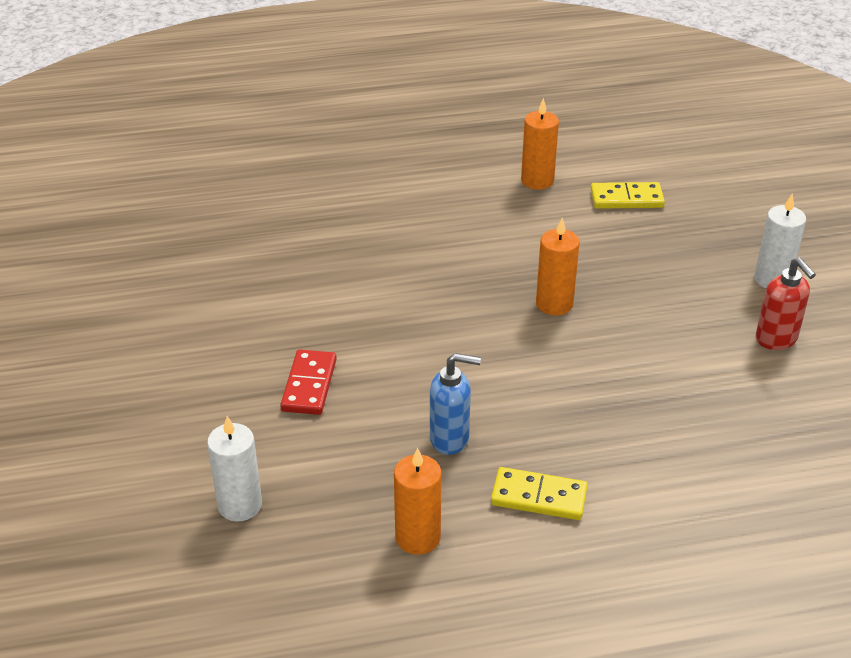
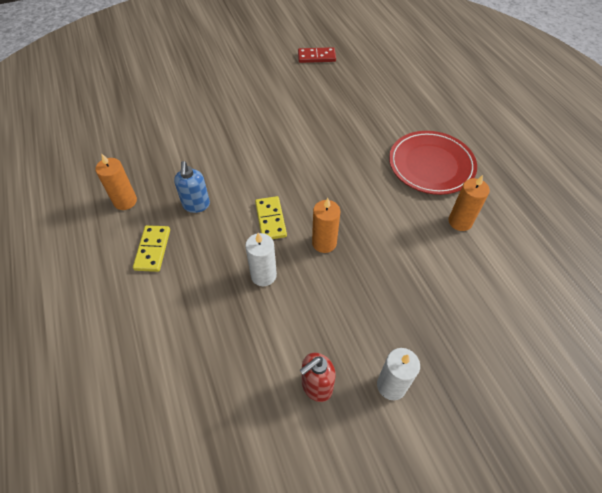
camera: 80 degrees right, 15 degrees up
(240, 505) = (148, 135): white candle -> white candle (263, 275)
(309, 385) = (232, 143): red domino -> red domino (316, 57)
(428, 183) = (431, 165): none -> red plate
(626, 198) = (461, 278): yellow domino -> yellow domino (270, 219)

